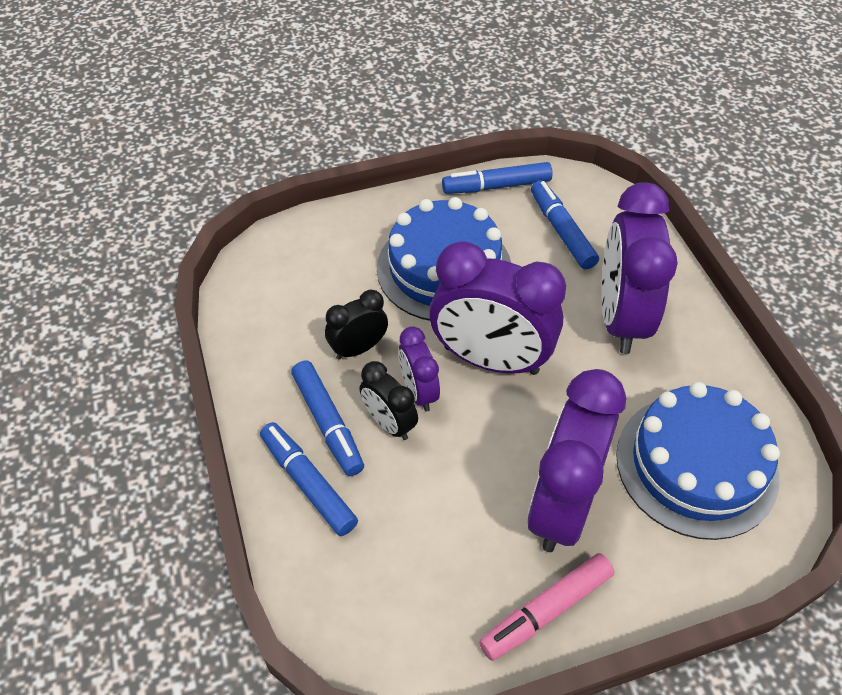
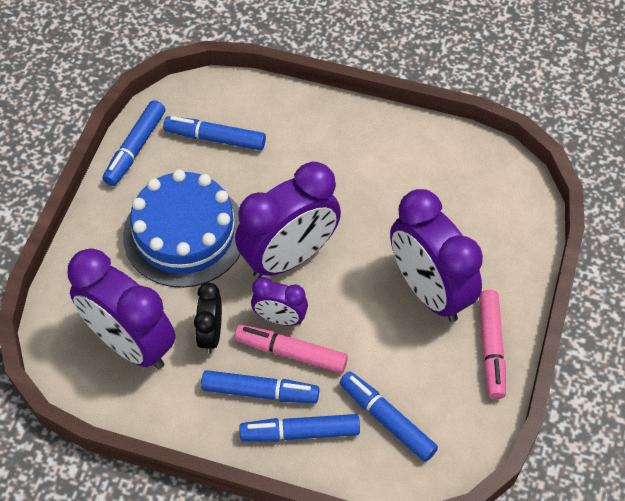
camera: 55 degrees left, 5 degrees up
(378, 555) = (387, 420): none -> blue marker
(389, 423) = (291, 353): black clock -> pink marker
(620, 318) = (319, 158): purple clock -> purple clock (130, 344)
(696, 465) = (457, 199): blue cake -> none

